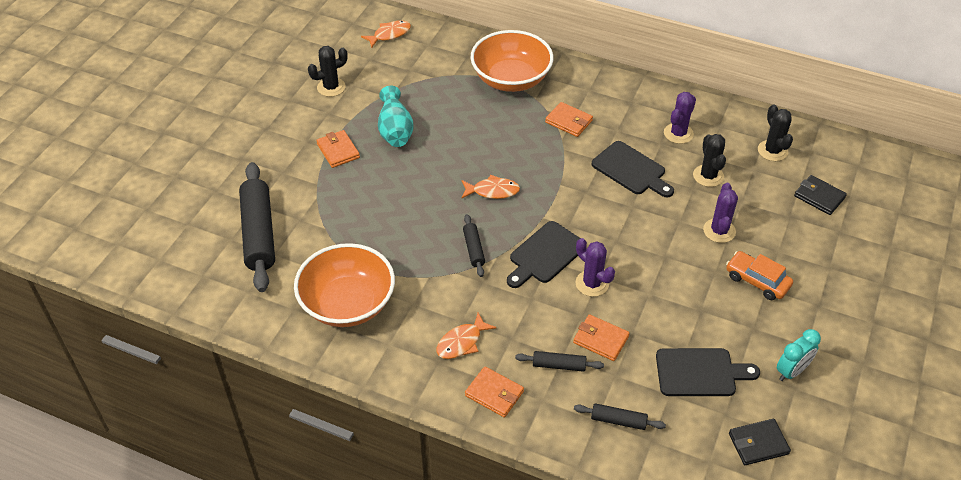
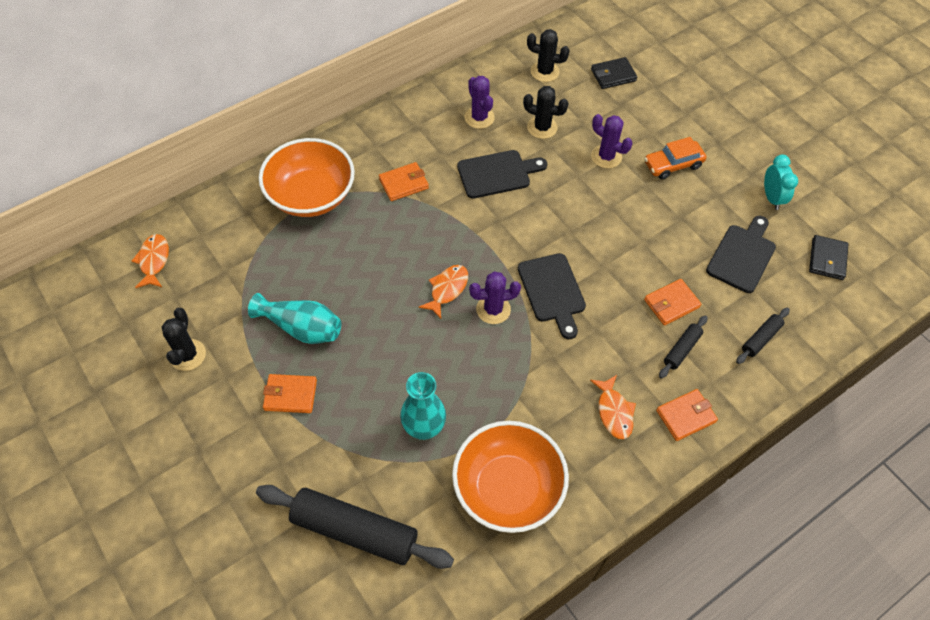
camera: 60 degrees left, 10 degrees up
(364, 232) = (424, 427): none -> turquoise vase
(473, 249) = (509, 343): black rolling pin -> none
(592, 283) = (607, 275): purple cactus -> purple cactus (493, 309)

